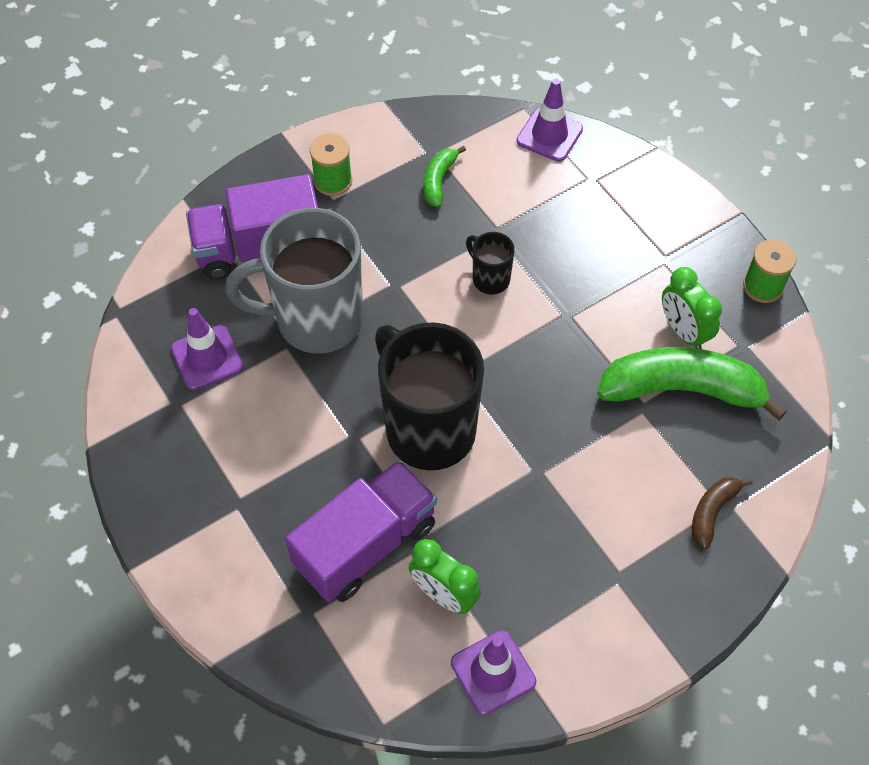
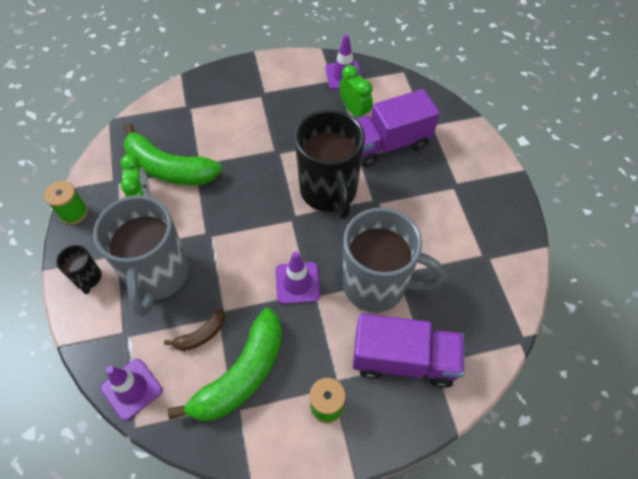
camera: 160 degrees left, 0 degrees up
(207, 357) = (459, 282): purple traffic cone -> purple traffic cone (297, 283)
(438, 181) = (242, 375): green banana -> green banana, size x2.09
(490, 279) = (244, 277): black mug -> black mug (88, 278)
(597, 247) = (158, 276): none -> grey mug
(712, 512) = (197, 106): brown banana -> brown banana (201, 335)

